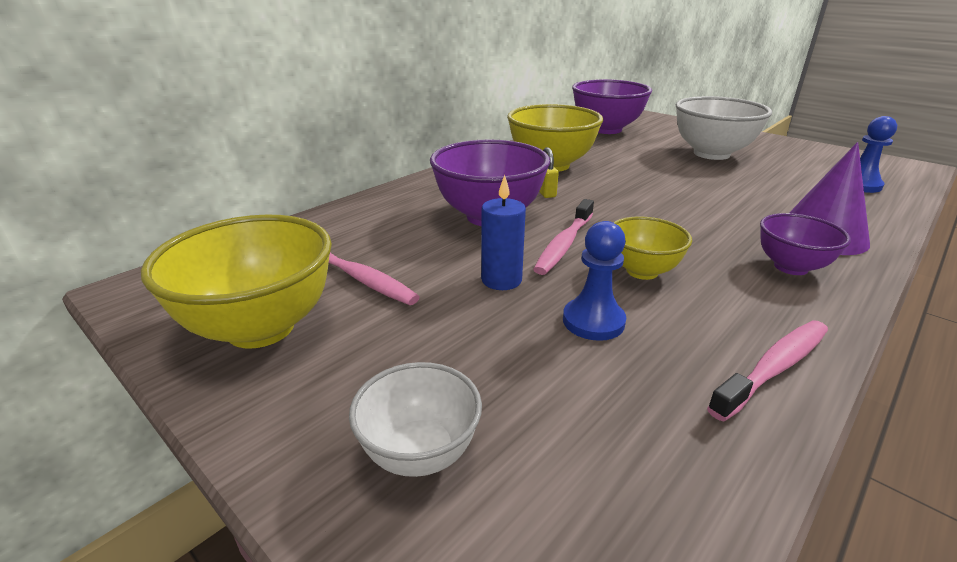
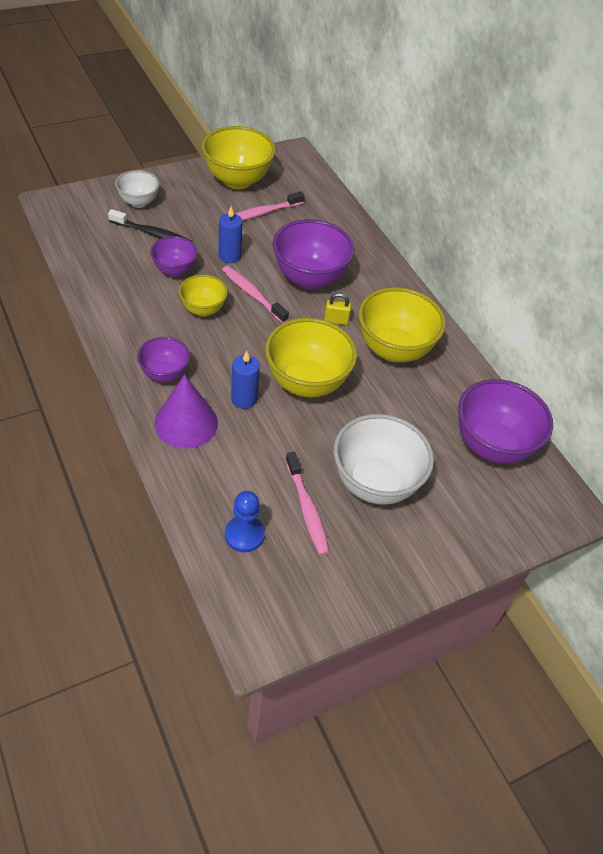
camera: 105 degrees right, 20 degrees up
(520, 383) = (153, 234): none -> black toothbrush
(593, 321) = (174, 270): blue pawn -> purple bowl
(655, 191) = (306, 383): none -> yellow bowl
(731, 214) = (244, 399): none -> blue candle
(774, 368) = (105, 305): pink toothbrush -> pink toothbrush (307, 509)

